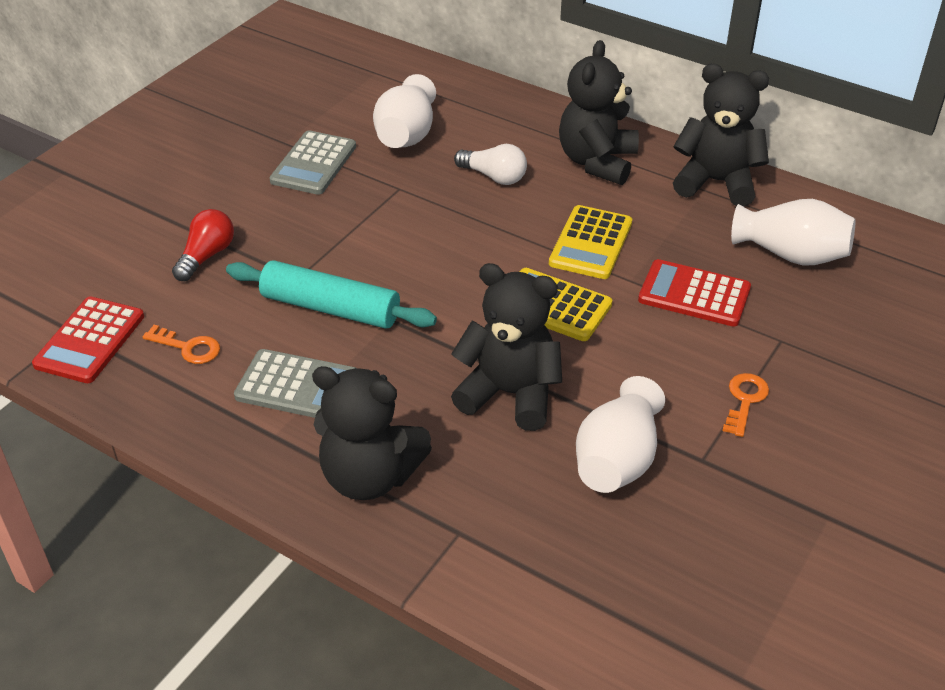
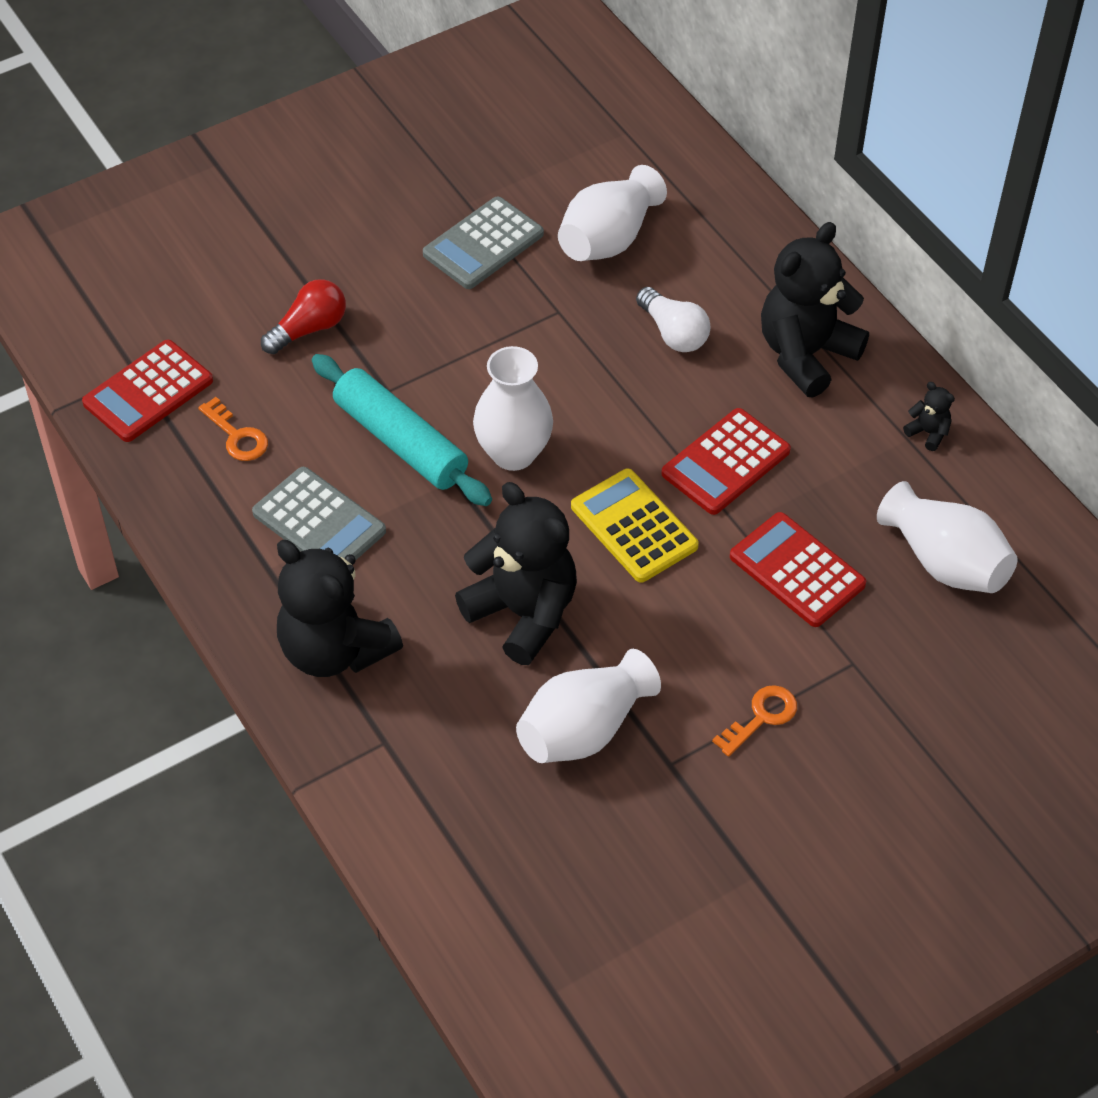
camera: 25 degrees right, 10 degrees up
(426, 287) = (513, 453): none -> white vase
(590, 243) = (725, 462): yellow calculator -> red calculator
(716, 182) = (928, 433): black teddy bear -> black teddy bear, size x0.40

